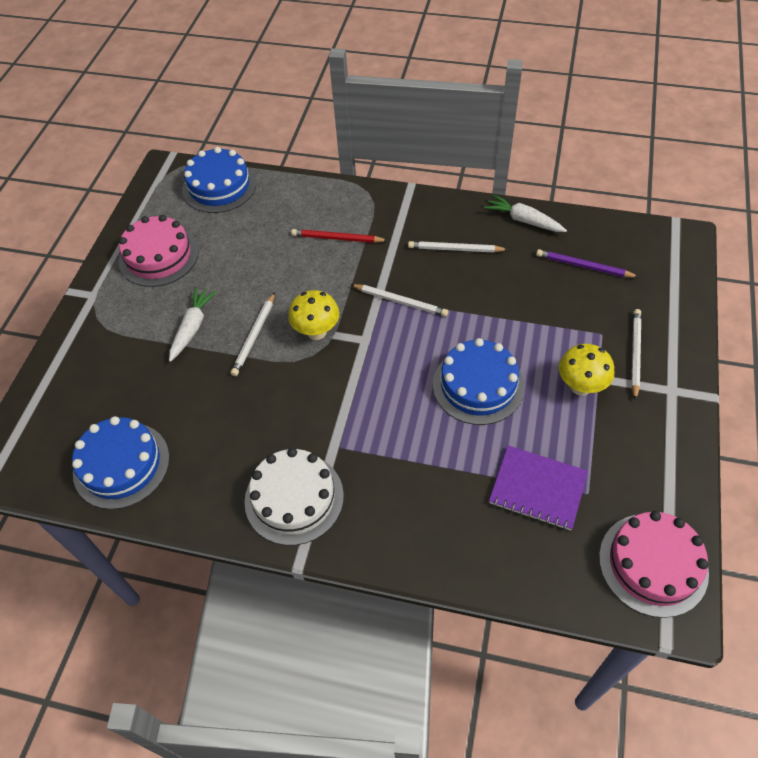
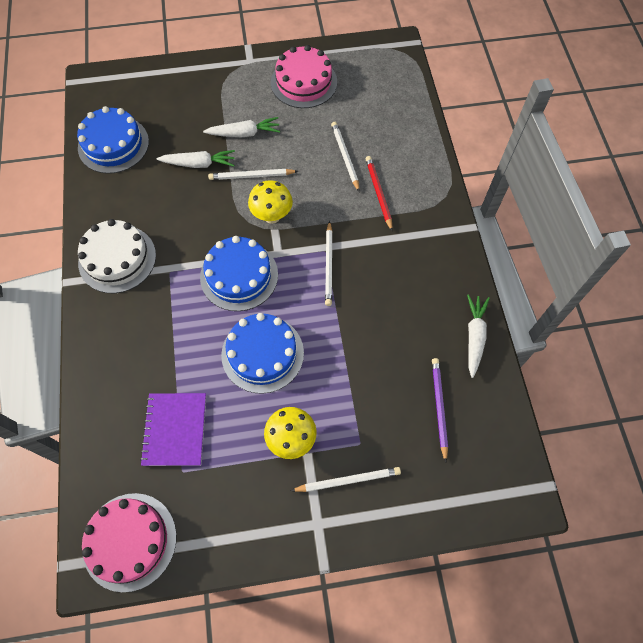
camera: 65 degrees right, 10 degrees up
(207, 381) = (198, 164): none -> white carrot
(219, 186) = (396, 88): blue cake -> blue cake (239, 276)
(455, 249) = (409, 289): white pencil -> white pencil (345, 157)

